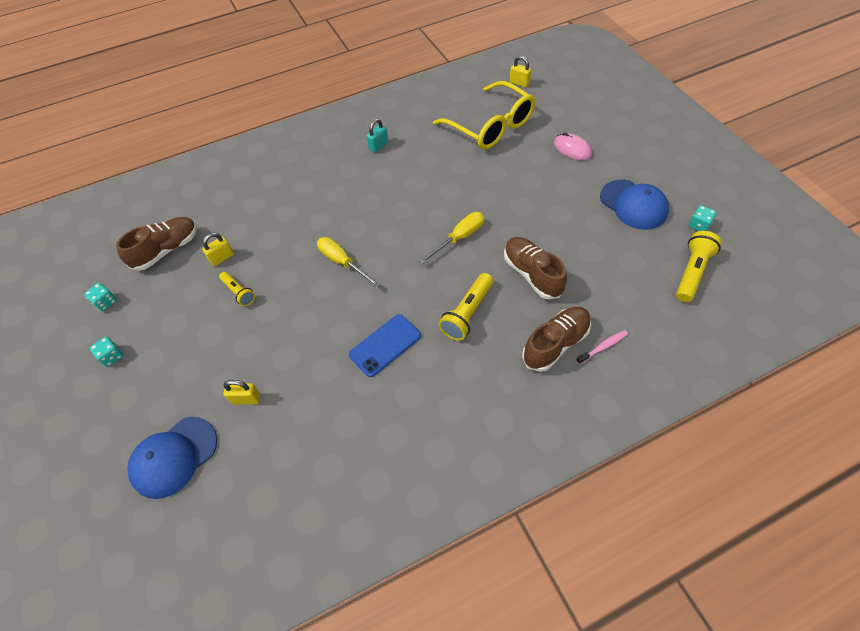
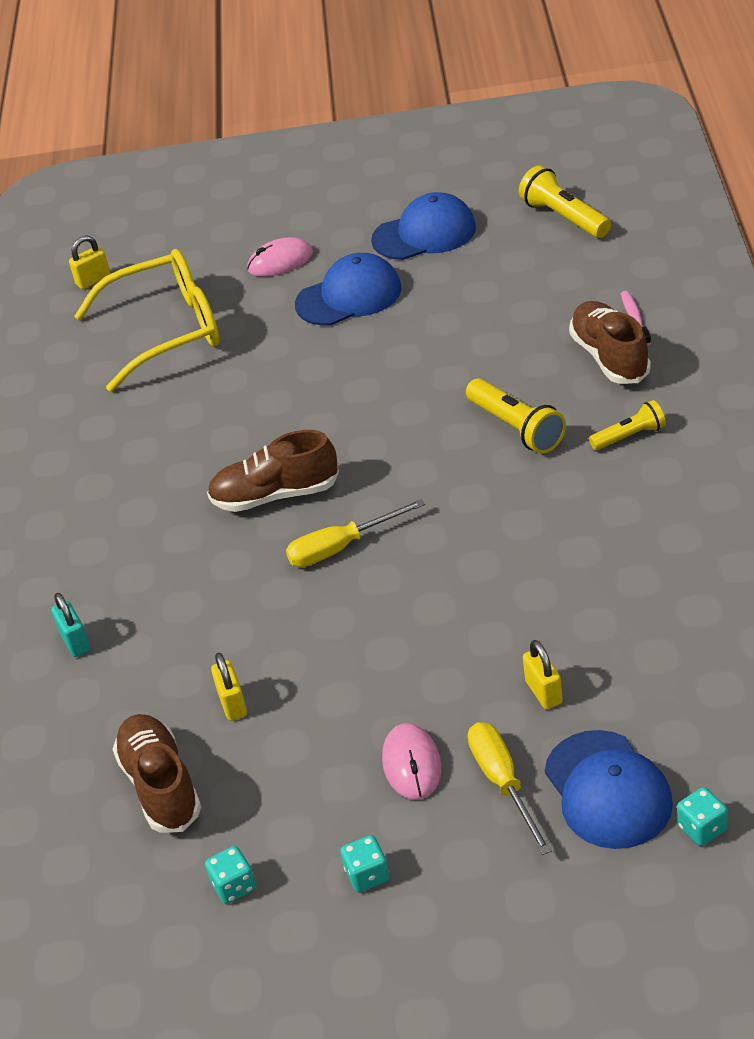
camera: 65 degrees left, 15 degrees down
(187, 351) = (412, 764): none -> pink mouse
(239, 292) = (326, 686): yellow flashlight -> yellow flashlight (630, 436)
(246, 399) = (544, 692): yellow padlock -> yellow padlock turned 45 degrees counterclockwise
(378, 146) = (109, 467): turquoise padlock -> turquoise padlock (75, 642)
(385, 345) = (526, 521): blue phone -> none
(459, 238) = (375, 410): yellow screwdriver -> yellow screwdriver (503, 783)
(532, 274) = (485, 352): brown shoe -> brown shoe (275, 495)
(555, 190) = (349, 296): none -> blue cap
(698, 225) = (495, 191): turquoise dice -> turquoise dice (702, 828)

